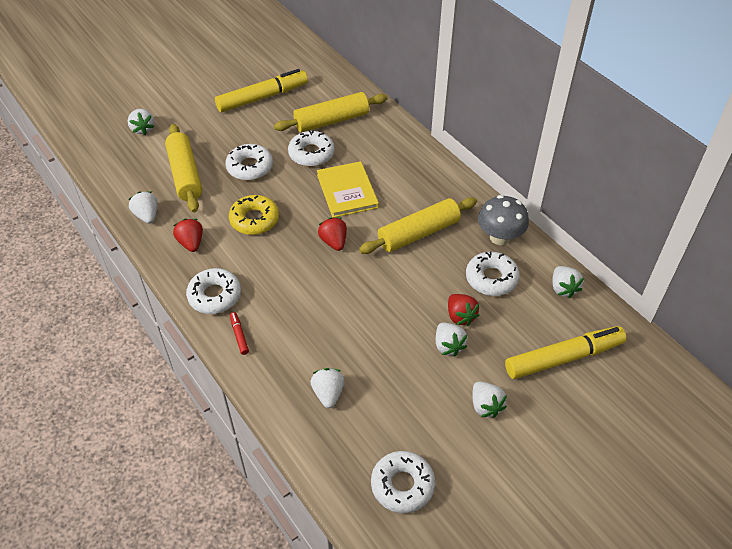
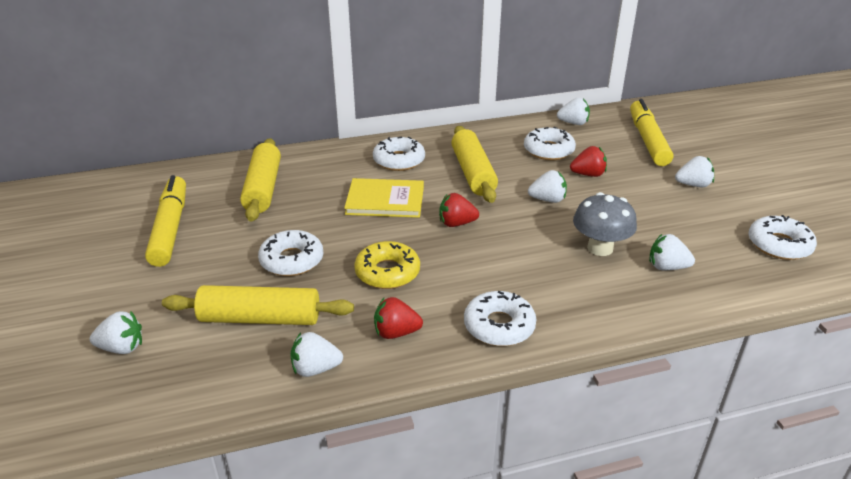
camera: 70 degrees left, 15 degrees down
(239, 335) = (570, 316): red marker -> none
(311, 154) = (306, 212): white donut -> white donut (399, 160)
(448, 346) = (621, 188): white strawberry -> white strawberry (547, 200)
(500, 237) = (500, 136): grey mushroom -> grey mushroom (600, 248)

